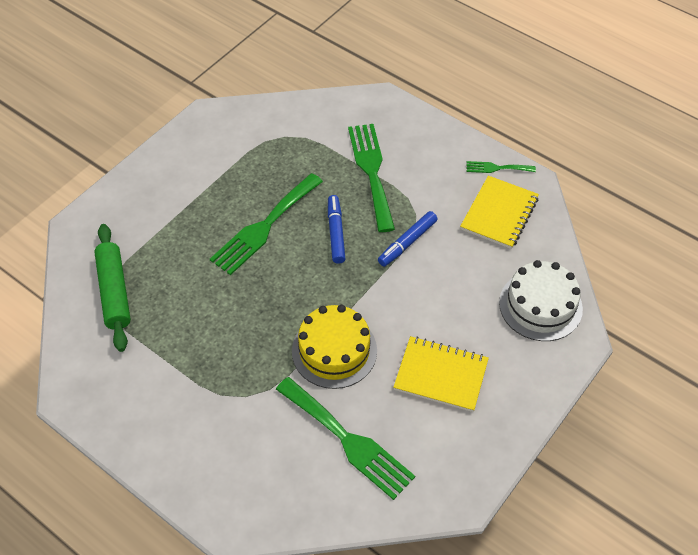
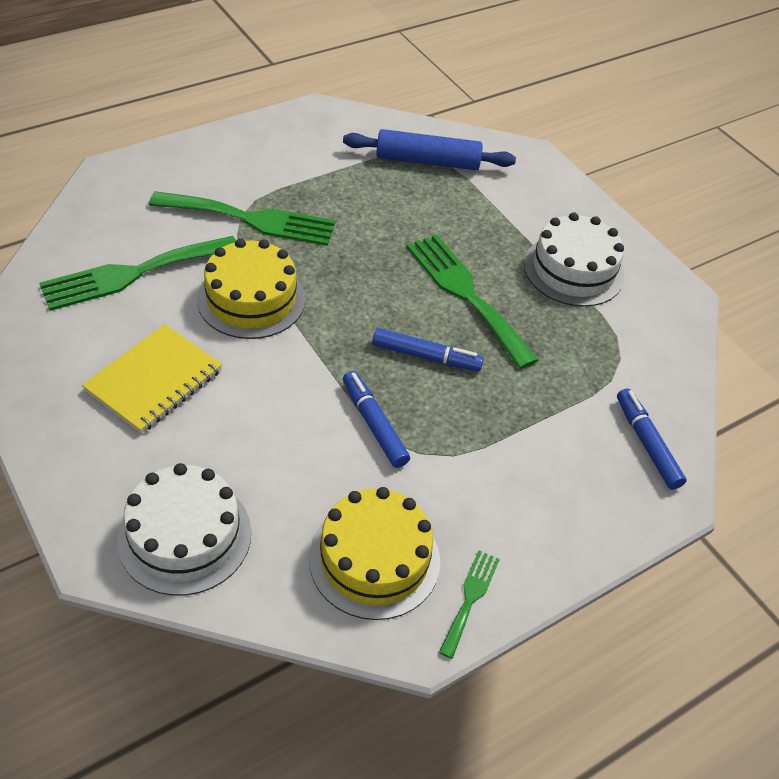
camera: 105 degrees right, 5 degrees down
(114, 292) = (427, 161): green rolling pin -> blue rolling pin
(209, 174) = (573, 270): none -> white cake
(349, 114) = (647, 444): none -> blue marker
(371, 171) = (521, 431): green fork -> green fork (251, 219)
(499, 214) = (374, 559): yellow notebook -> yellow cake

